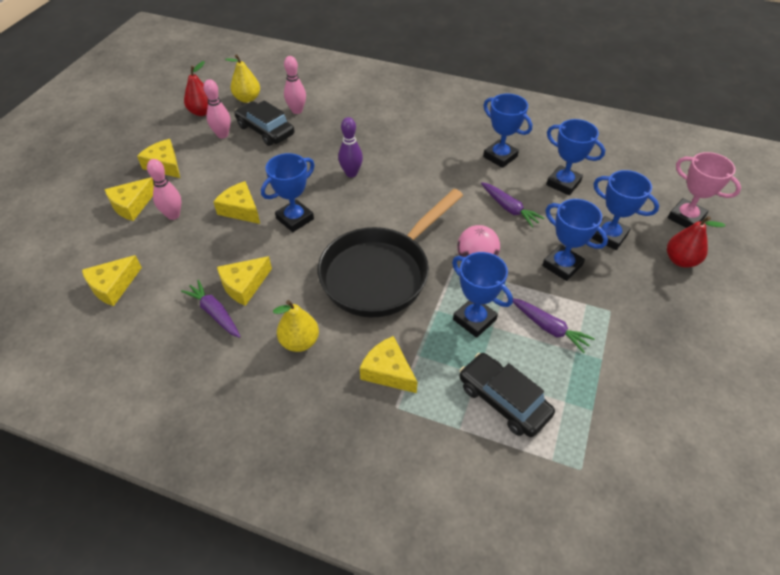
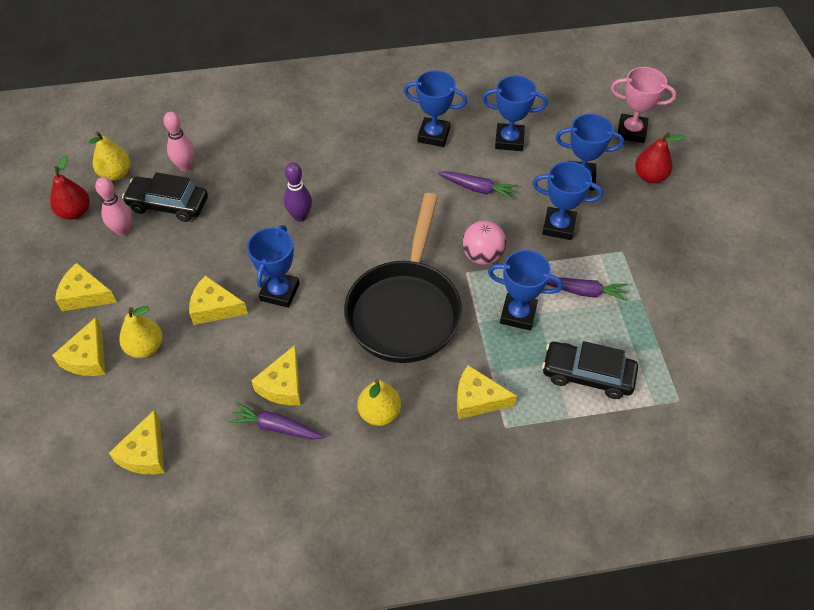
camera: 30 degrees left, 5 degrees up
(173, 215) = (145, 347): pink bowling pin -> yellow pear

